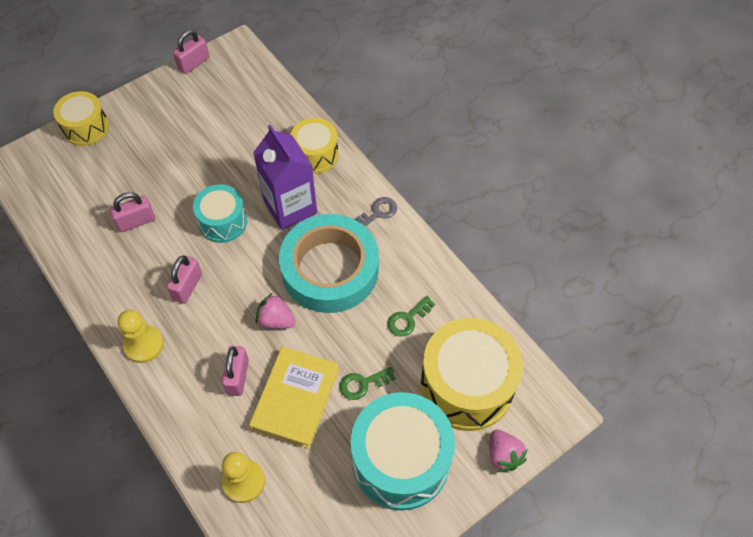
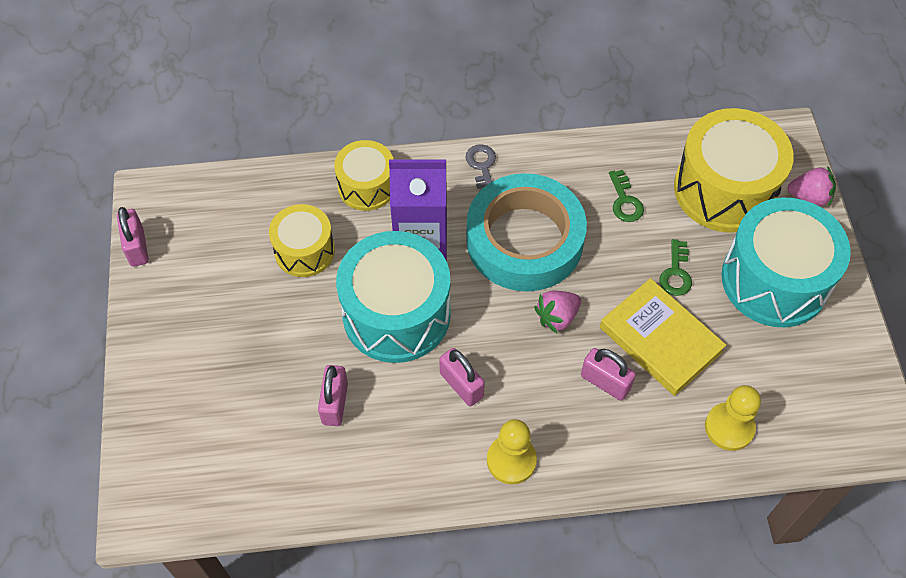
camera: 60 degrees left, 0 degrees up
(86, 128) = (147, 406): yellow drum -> yellow drum (304, 251)
(223, 222) = (396, 314): turquoise drum -> turquoise drum, size x1.74

